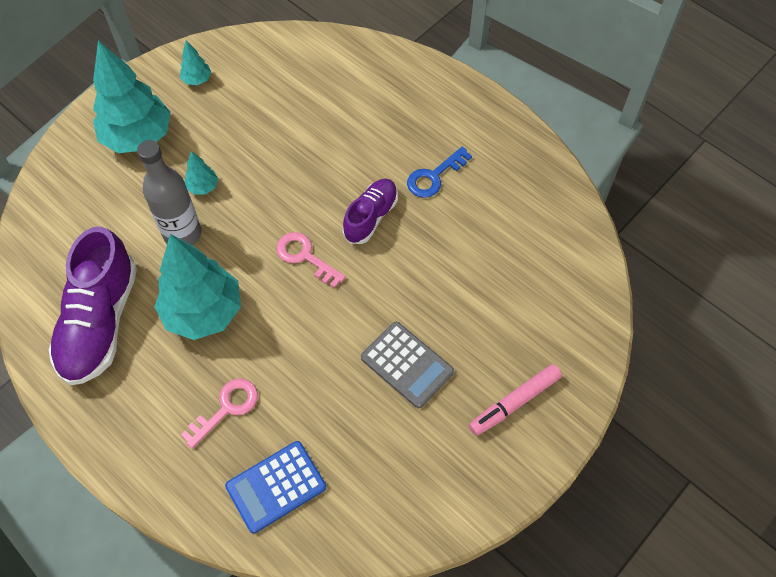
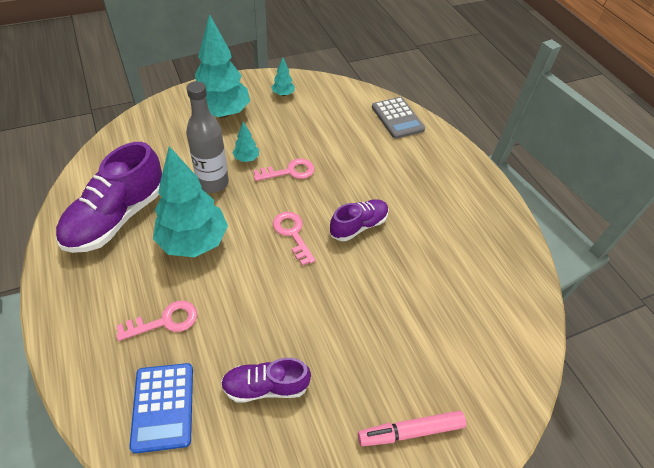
camera: 20 degrees right, 10 degrees down
(261, 183) = (289, 171): none -> pink key
(276, 487) = (163, 407): blue calculator -> blue calculator turned 90 degrees counterclockwise
(362, 424) = (265, 386): none -> purple shoe
(407, 365) = (330, 352): grey calculator -> grey calculator (397, 118)
(434, 176) = (423, 217): blue key -> none

